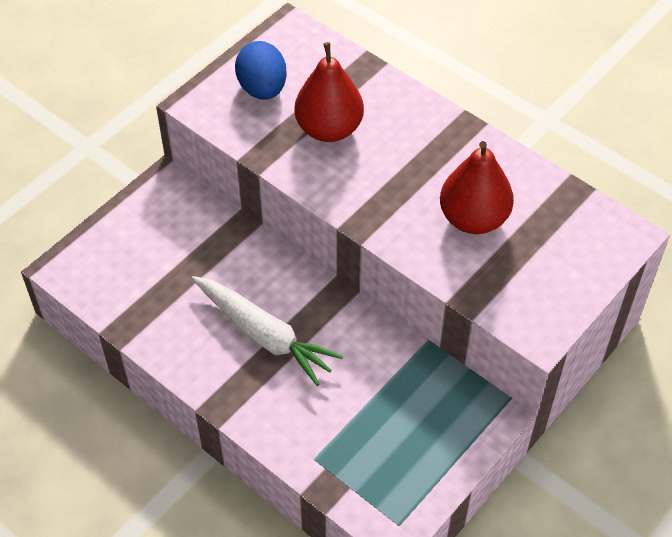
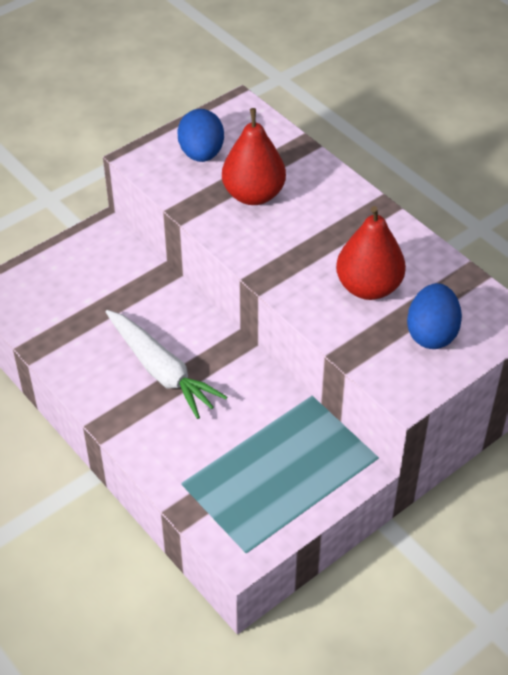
camera: 10 degrees right, 5 degrees down
(550, 262) = (431, 333): none -> blue egg

